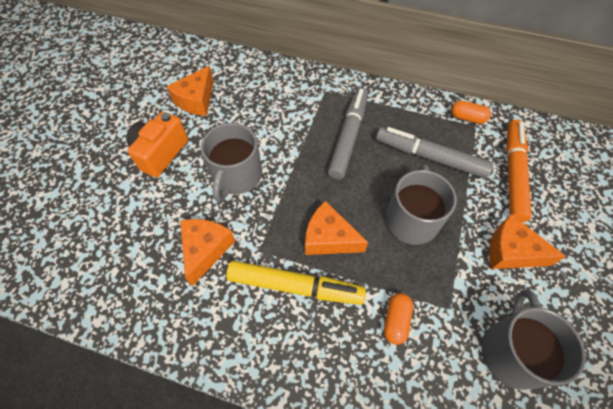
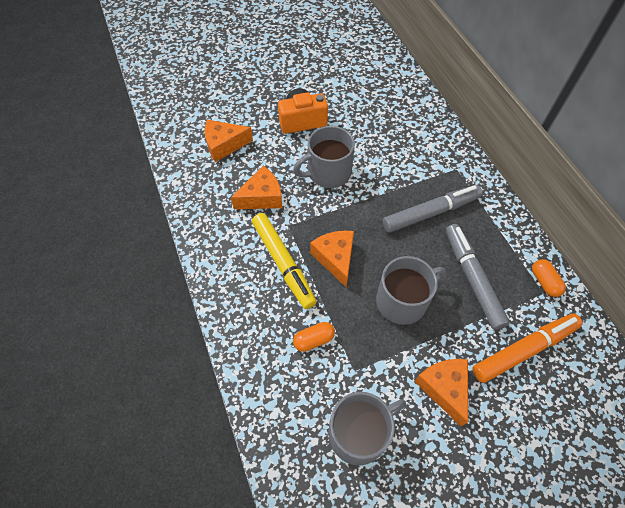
camera: 50 degrees right, 0 degrees up
(196, 100) = (361, 105): orange cheese -> orange cheese (224, 145)

